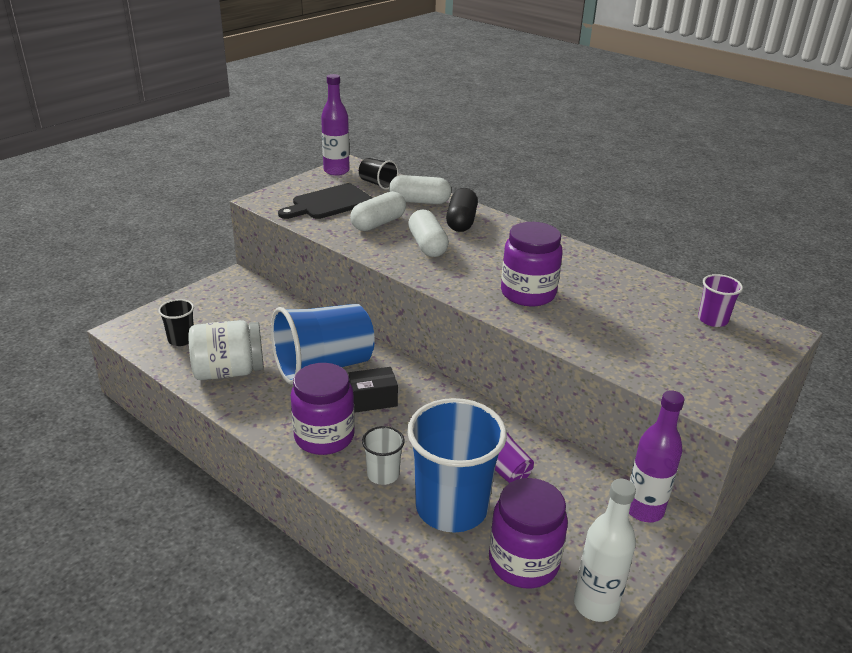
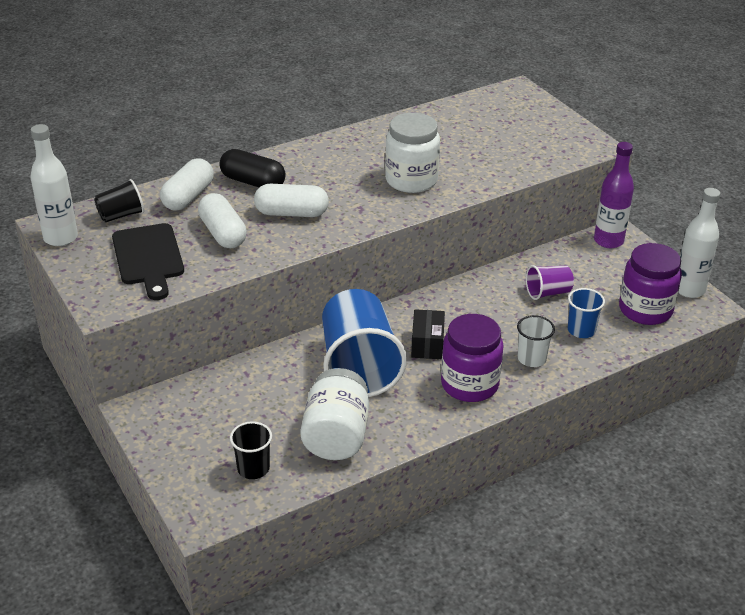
camera: 70 degrees left, 5 degrees up
(336, 171) = (60, 238): purple bottle -> white bottle
(451, 507) = (581, 330): blue cup -> blue cup, size x0.47
(528, 293) = (411, 180): purple jar -> white jar
(712, 320) = (489, 110): purple cup -> none

